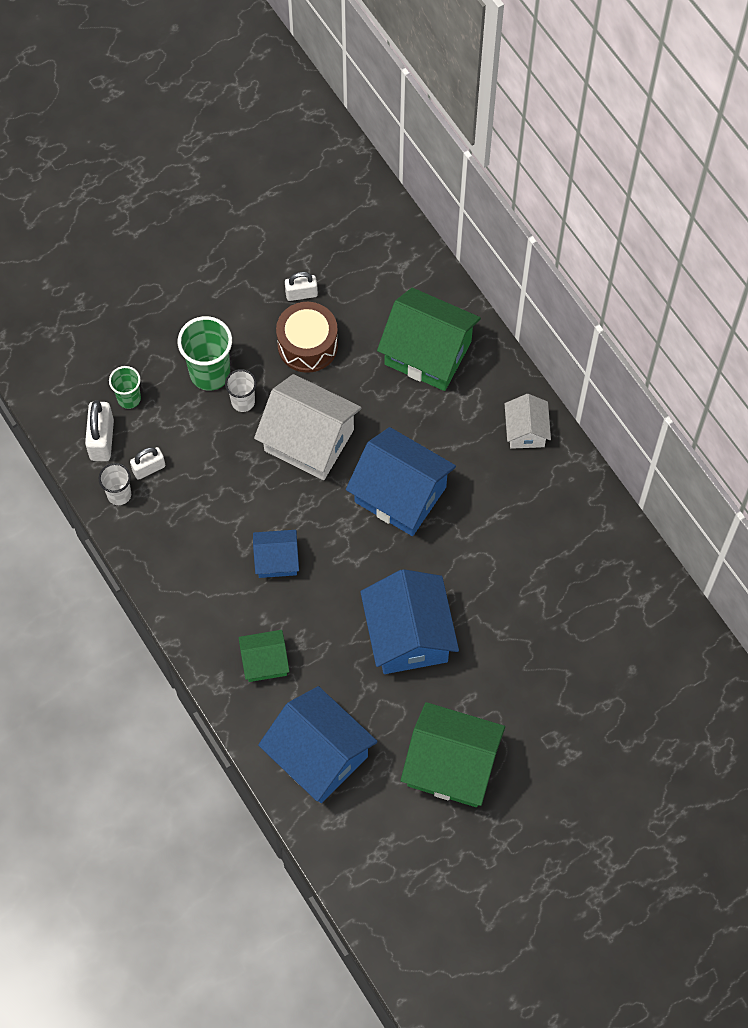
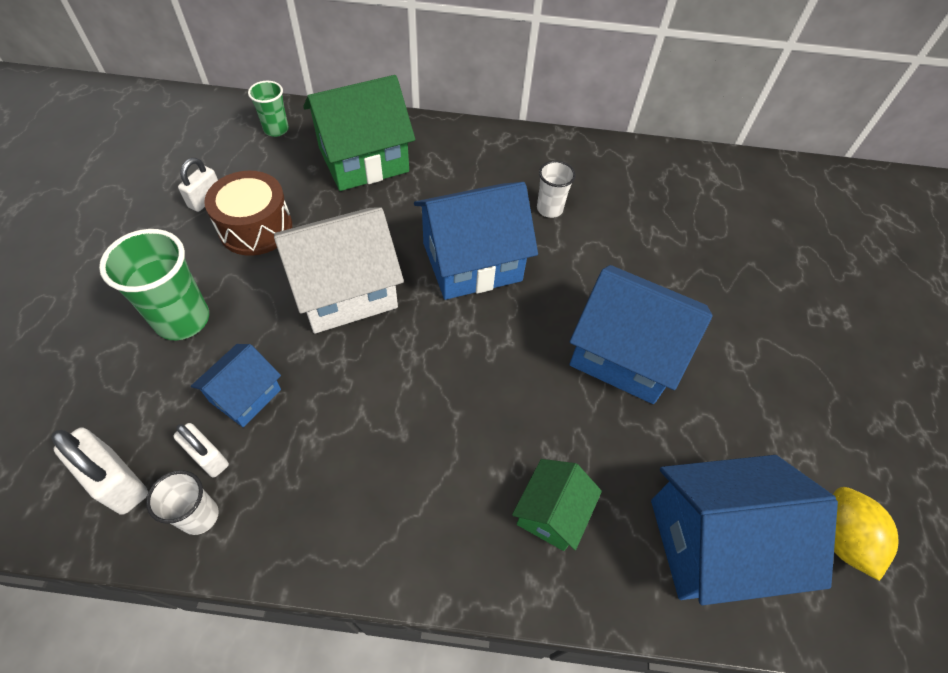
camera: 55 degrees left, 10 degrees down
(129, 398) = (110, 414): green cup -> green cup (276, 129)
(149, 468) = (208, 457): white padlock -> white padlock turned 60 degrees counterclockwise
(243, 401) = (245, 314): white cup -> white cup (549, 209)
(276, 560) = (441, 410): blue house -> blue house (245, 395)
(379, 823) = (841, 538): none -> yellow lemon
(451, 766) = (802, 416): green house -> none
(526, 431) = (498, 150): white house -> none

